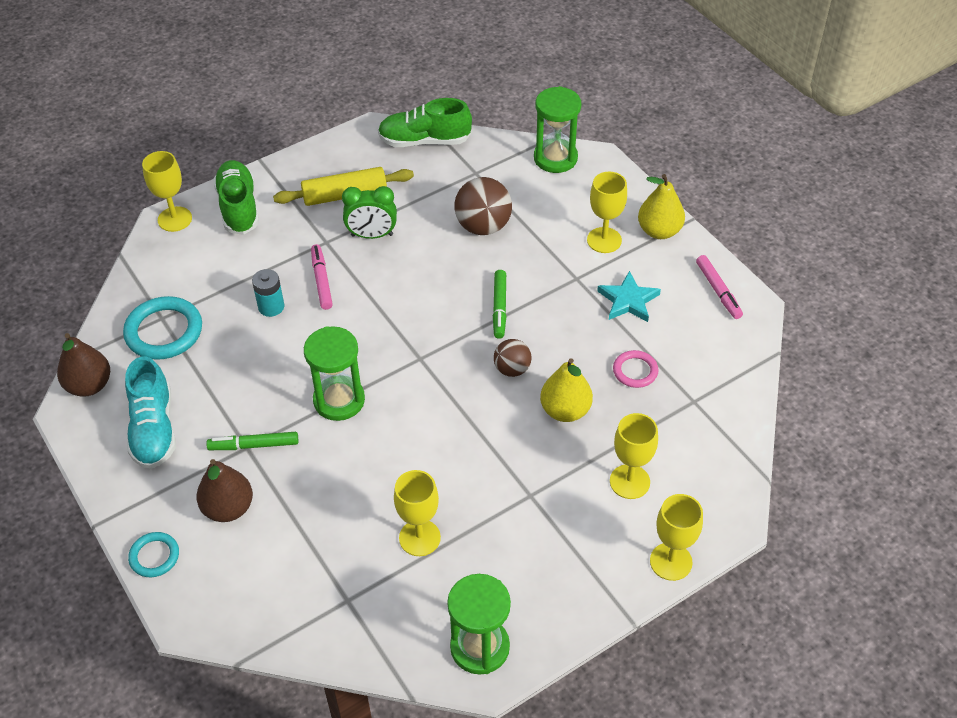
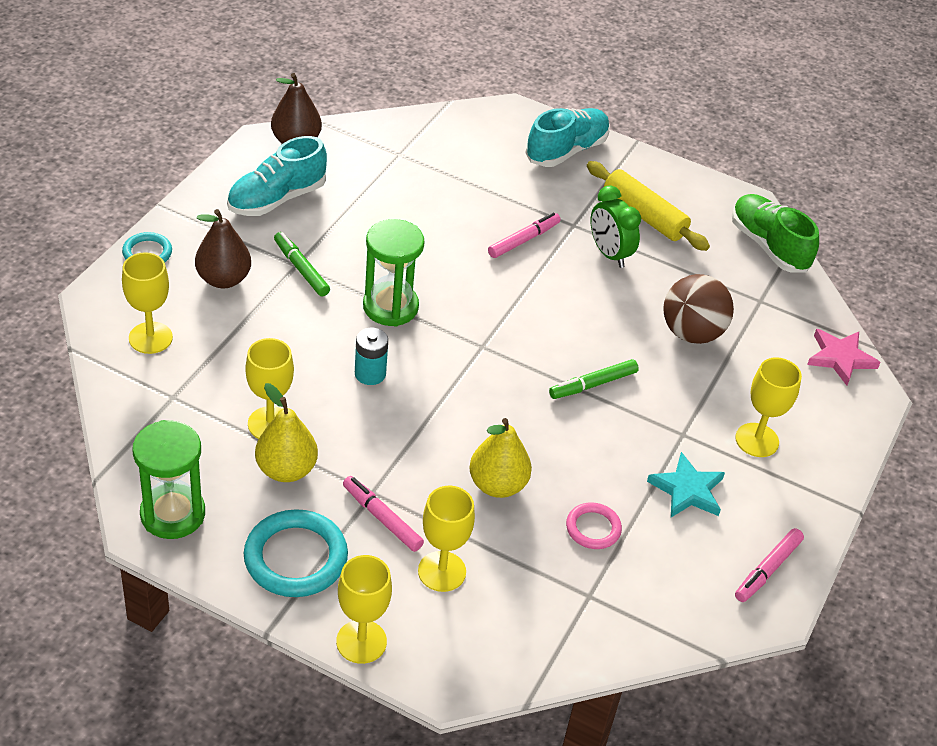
camera: 55 degrees right, 5 degrees down
(164, 331) = (386, 162): turquoise ring -> turquoise ring (295, 557)
(175, 219) = (518, 116): yellow goblet -> yellow goblet (150, 338)
(239, 207) = (566, 150): green shoe -> turquoise shoe
(271, 307) = (465, 218): turquoise battery -> turquoise battery (370, 374)
(512, 369) = (520, 423): brown ball -> none
(555, 158) = (840, 358): green hourglass -> pink star
(559, 499) = (382, 518): none -> pink marker
(659, 231) = (812, 485): yellow pear -> yellow pear (286, 470)

